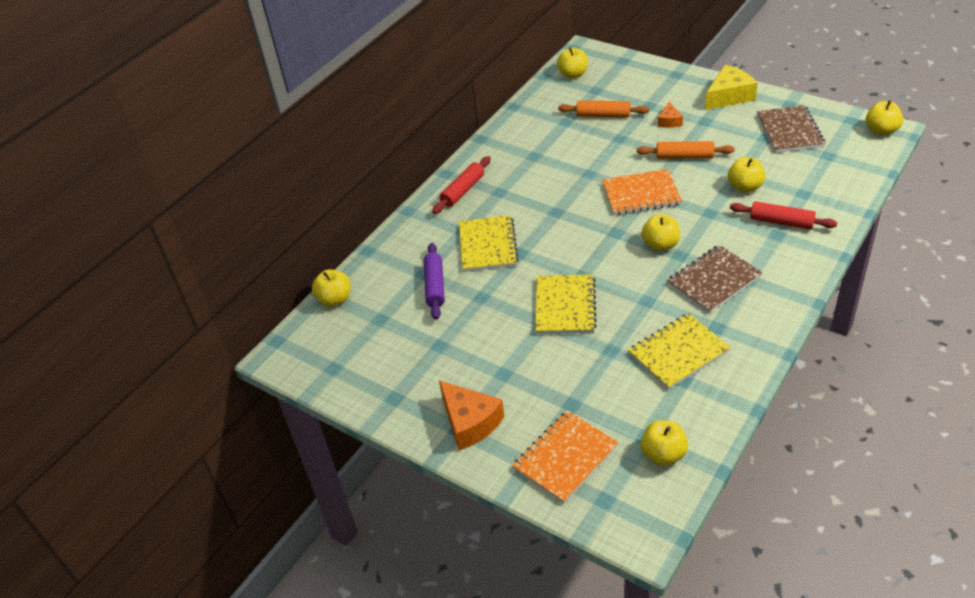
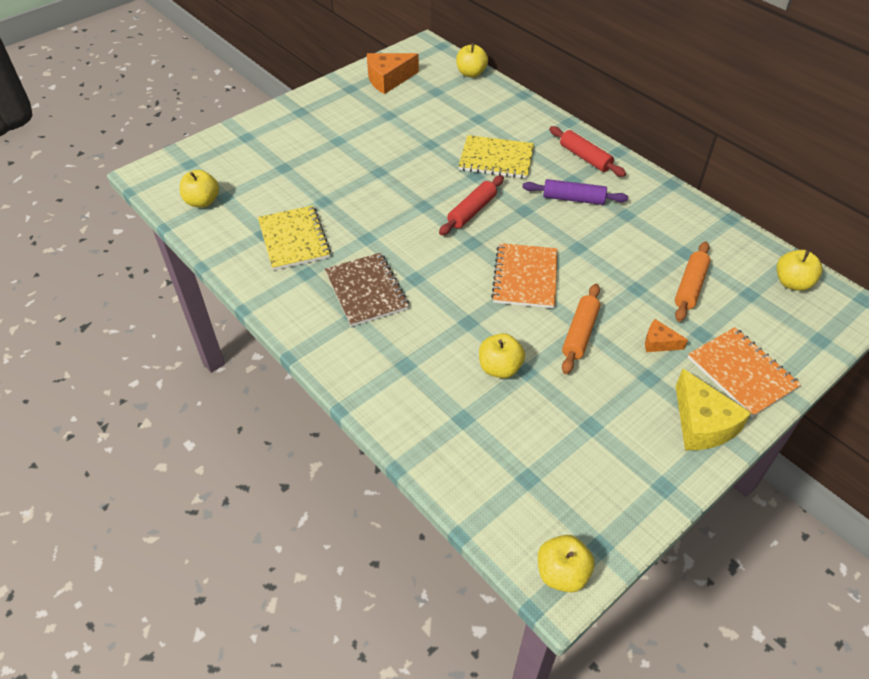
camera: 100 degrees right, 5 degrees up
(435, 286) = (458, 122): purple rolling pin -> purple rolling pin (573, 199)
(470, 422) = (303, 117): orange cheese -> orange cheese (388, 79)
(565, 306) = (391, 187): yellow notebook -> none
(565, 457) = (238, 154): orange notebook -> orange notebook (742, 373)
(660, 245) = (437, 269): yellow apple -> none
(781, 222) = (423, 377): red rolling pin -> red rolling pin (472, 211)
(789, 131) = (598, 459): brown notebook -> none

